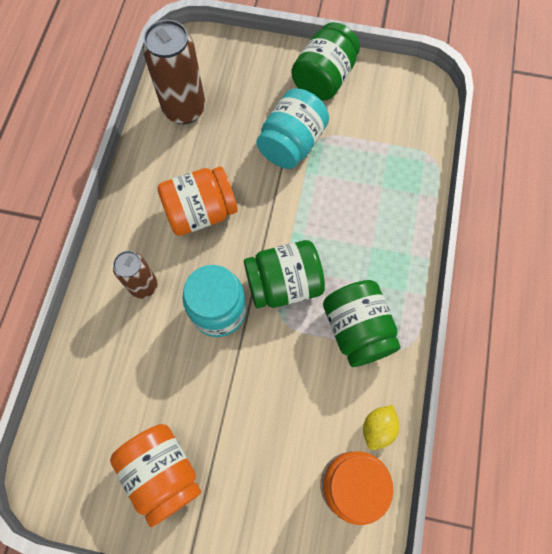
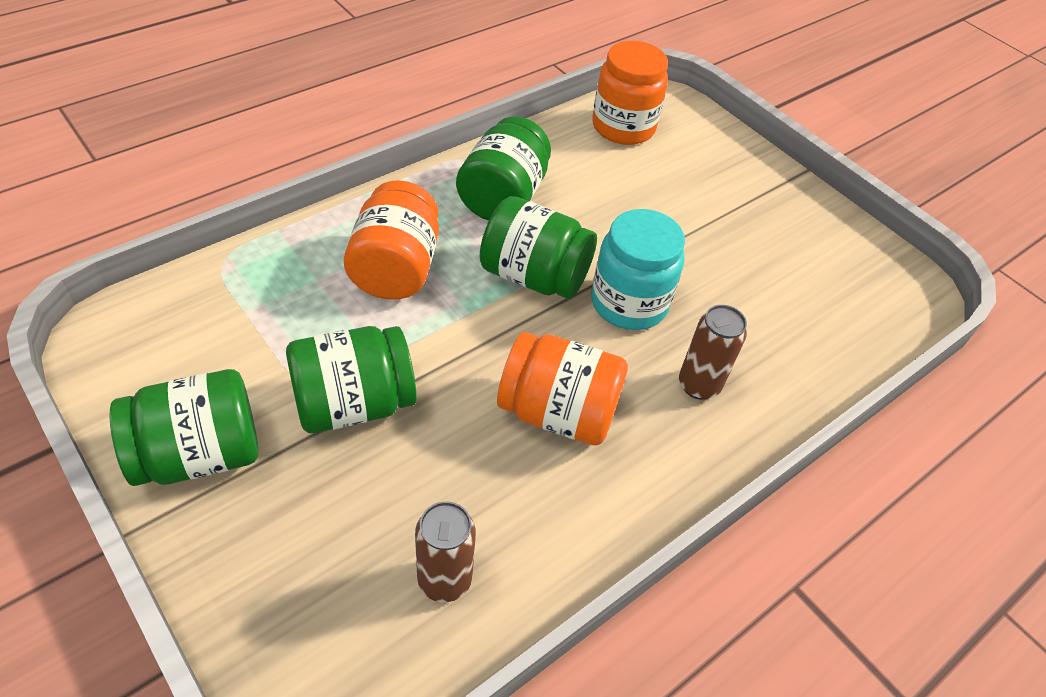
camera: 145 degrees left, 20 degrees down
(163, 472) = (788, 230): orange jar -> orange jar (395, 268)
(184, 109) = (444, 580): brown can -> brown can, size x0.60
(292, 143) = (354, 403): turquoise jar -> green jar
(378, 428) = (563, 137): yellow lemon -> none

